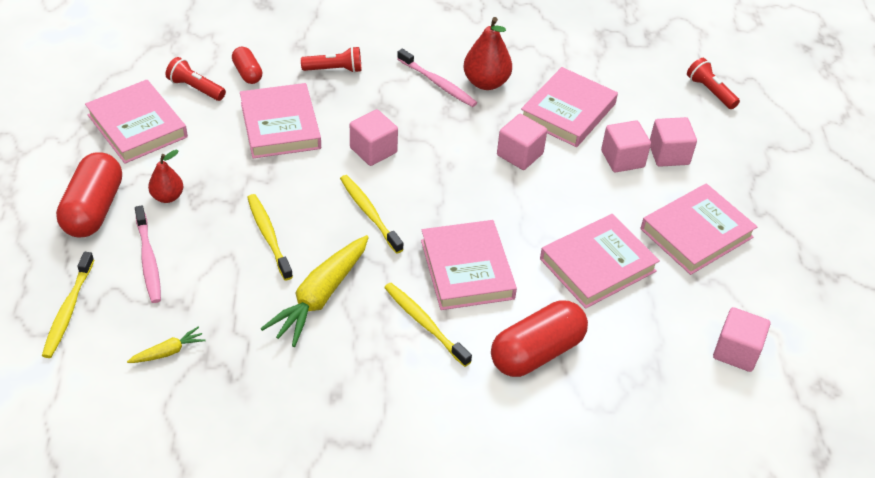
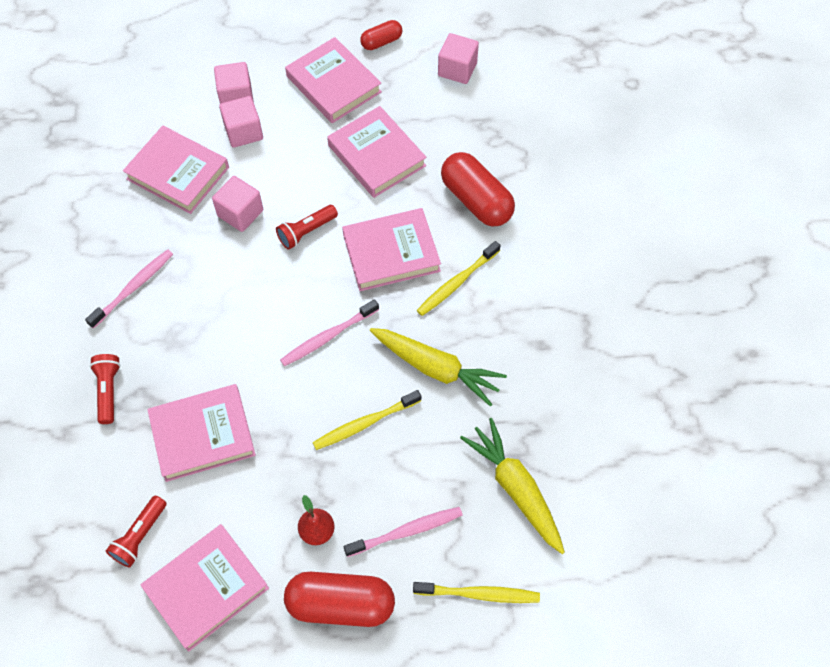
camera: 90 degrees left, 15 degrees up
(168, 352) = (516, 489): yellow carrot -> yellow carrot, size x2.10
(247, 73) = (113, 483): red capsule -> red capsule (381, 42)
(369, 213) = (327, 337): yellow toothbrush -> pink toothbrush
(373, 150) = (239, 341): pink cube -> none
(486, 82) = (133, 244): red pear -> none
(710, 91) = (147, 59): red flashlight -> red flashlight (306, 232)

